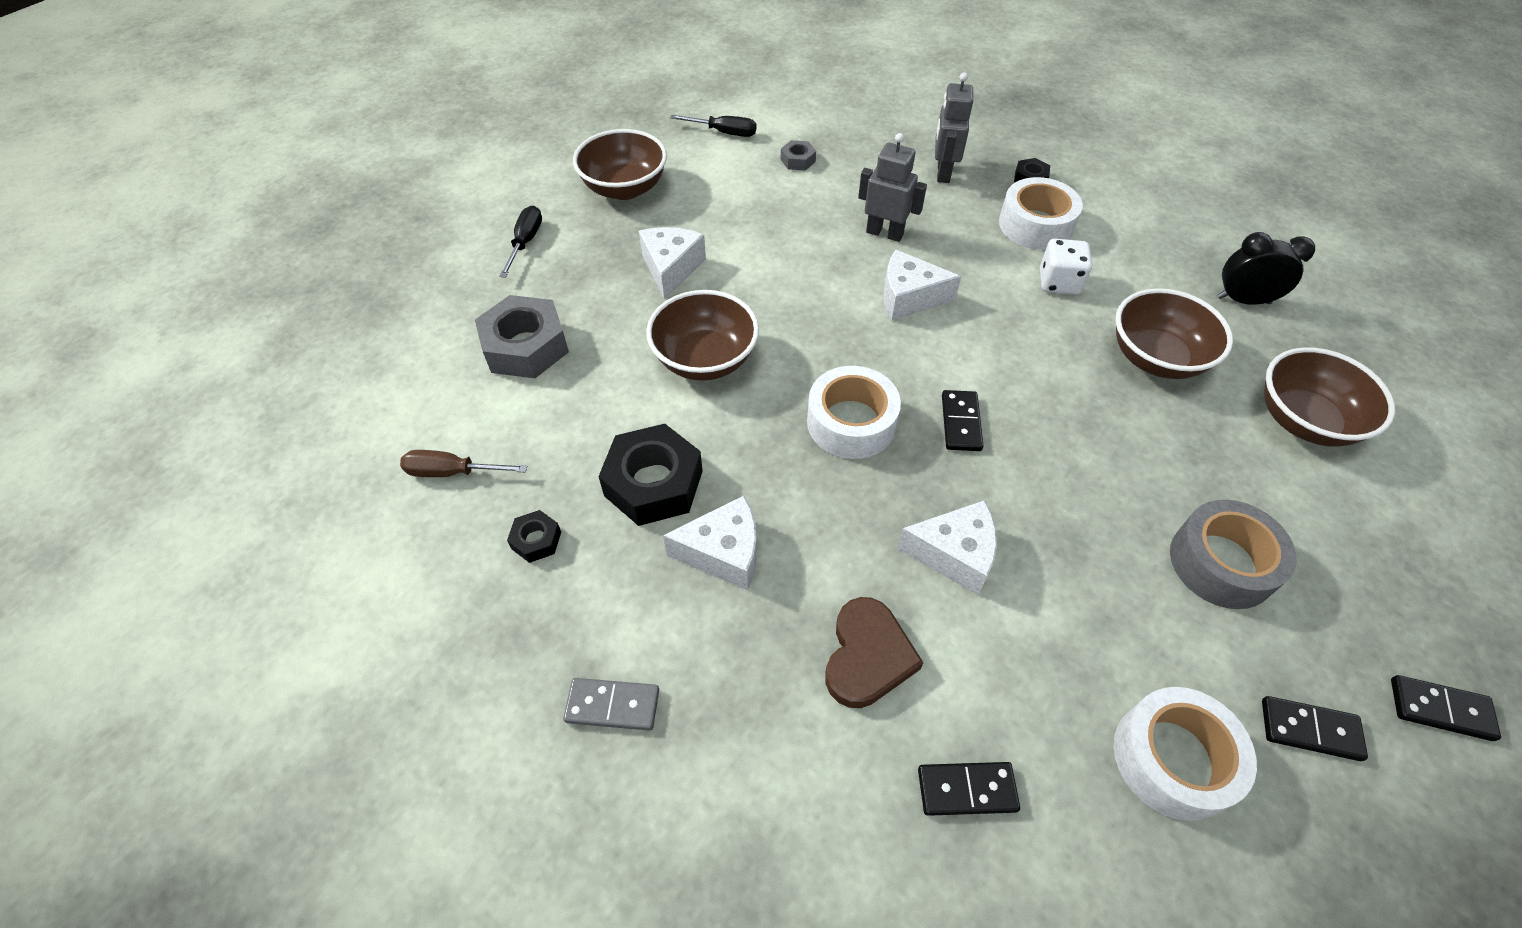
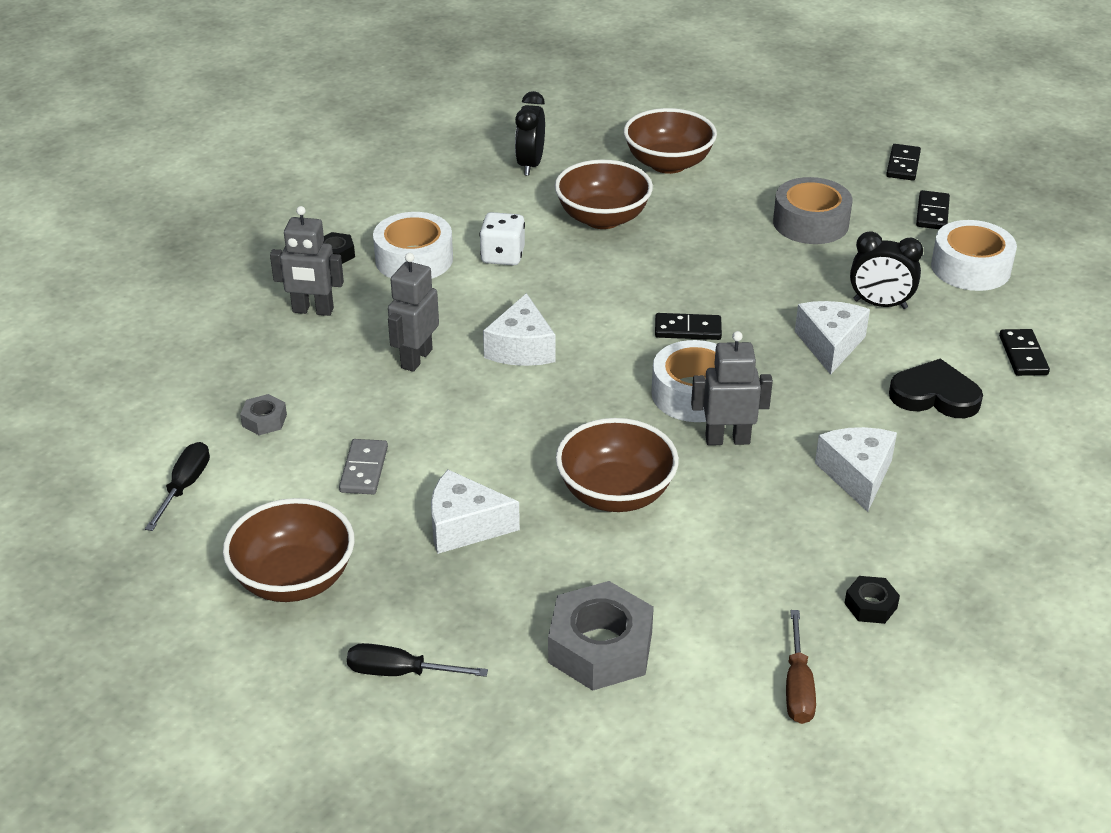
camera: 90 degrees left, 15 degrees down
(612, 706) = (1021, 537): grey domino -> grey domino (364, 469)
(654, 483) = (787, 525): black nut -> none
(780, 445) = (727, 439): none -> grey robot
(867, 656) = (934, 395): brown heart -> black heart
(1051, 621) = (880, 304): none -> black clock

